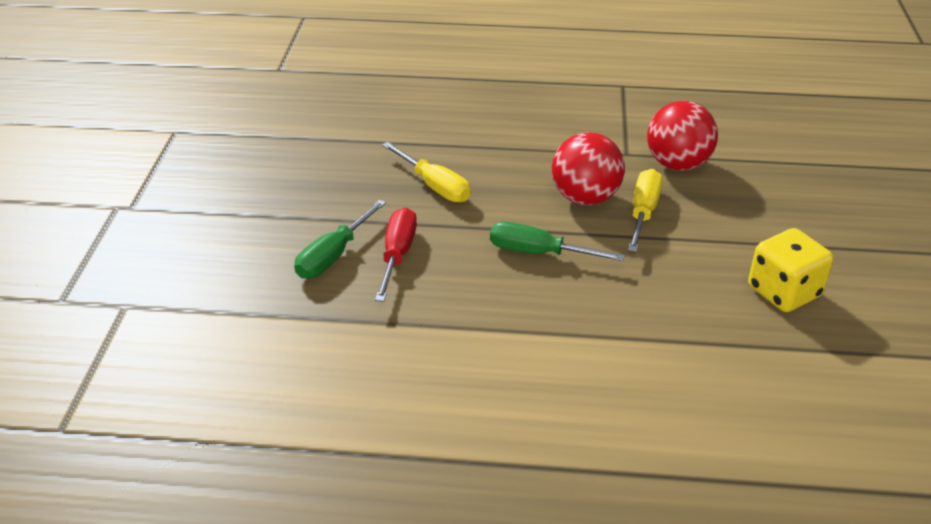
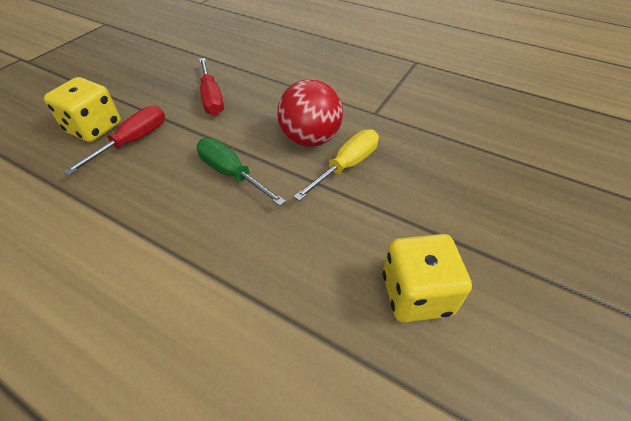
camera: 25 degrees right, 10 degrees up
(334, 255) = (94, 128): green screwdriver -> yellow dice
(434, 186) = (211, 98): yellow screwdriver -> red screwdriver
(677, 164) = (410, 133): red ball -> none

